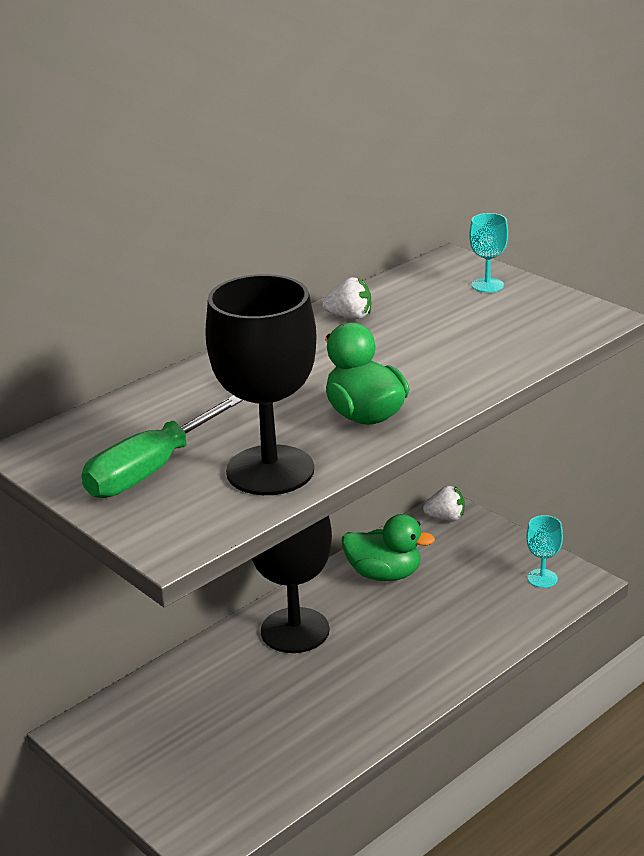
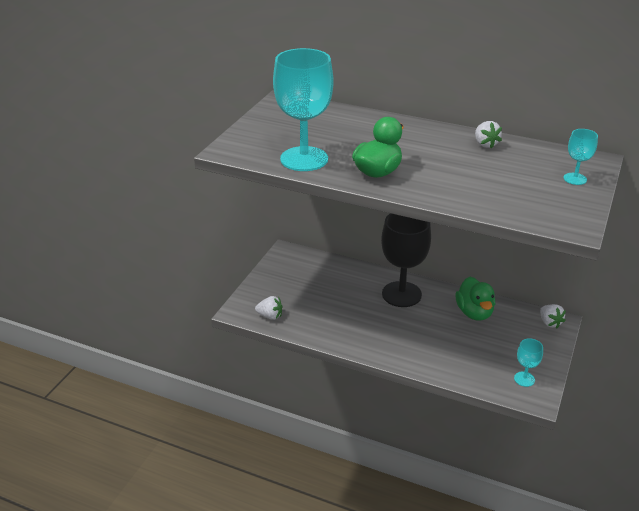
camera: 65 degrees right, 5 degrees up
(150, 471) = (283, 130): green screwdriver -> none
(247, 802) = (270, 316): none -> white strawberry
(270, 470) = (304, 159): black goblet -> turquoise goblet

